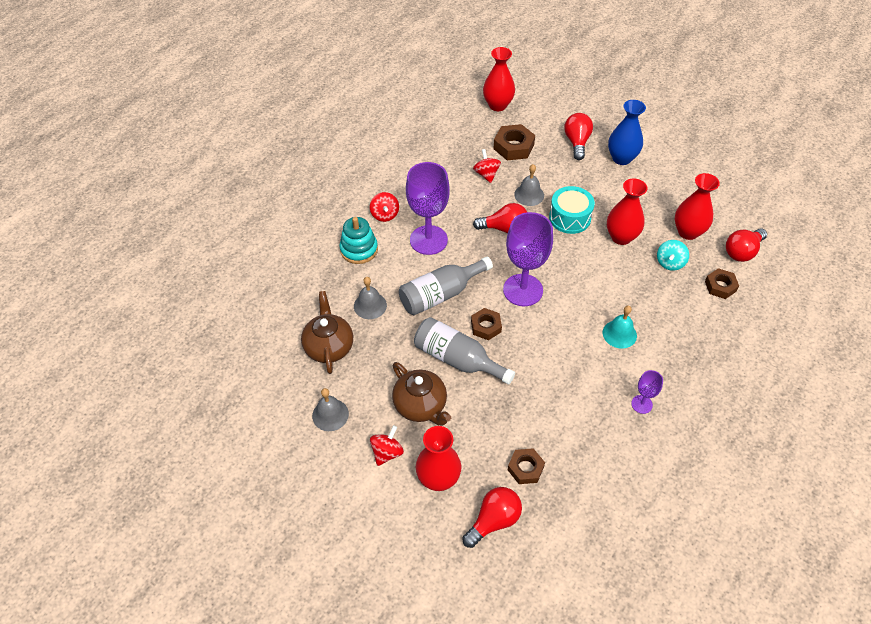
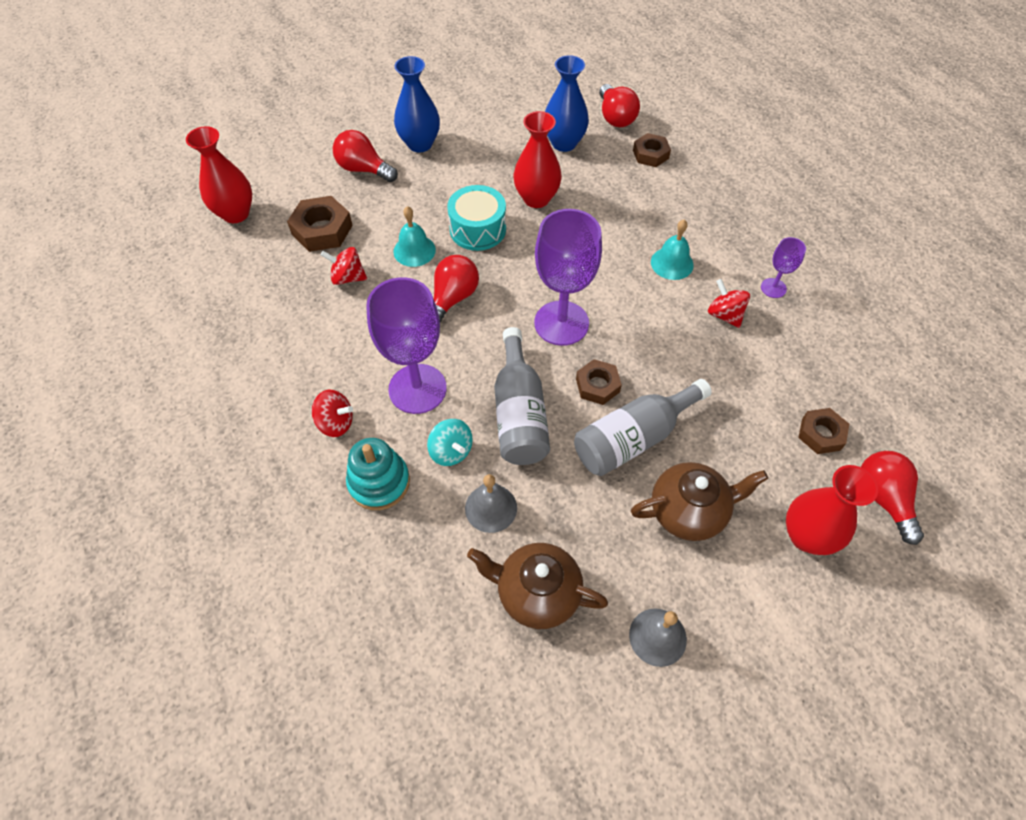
camera: 65 degrees left, 5 degrees up
(387, 452) = (747, 583): red spinning top -> red spinning top (724, 315)
(529, 195) = (414, 250): grey bell -> turquoise bell
(670, 263) = (597, 177): turquoise spinning top -> turquoise spinning top (451, 451)
(688, 232) = (564, 143): red vase -> blue vase

